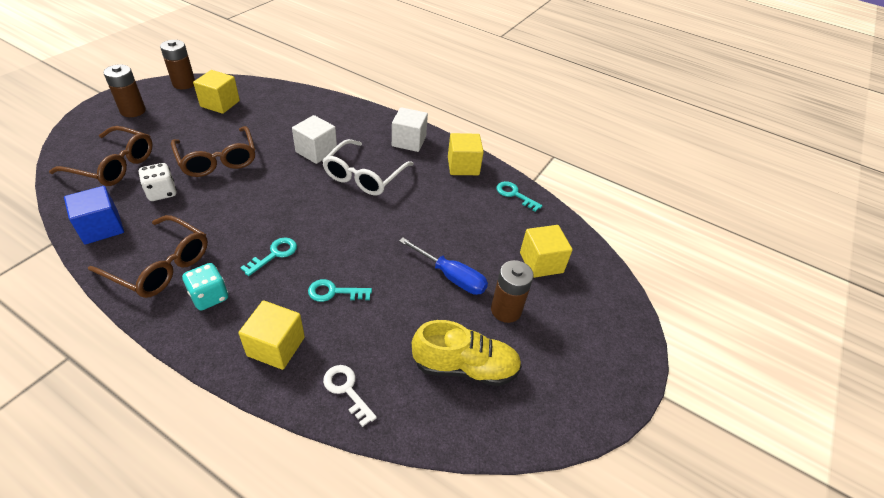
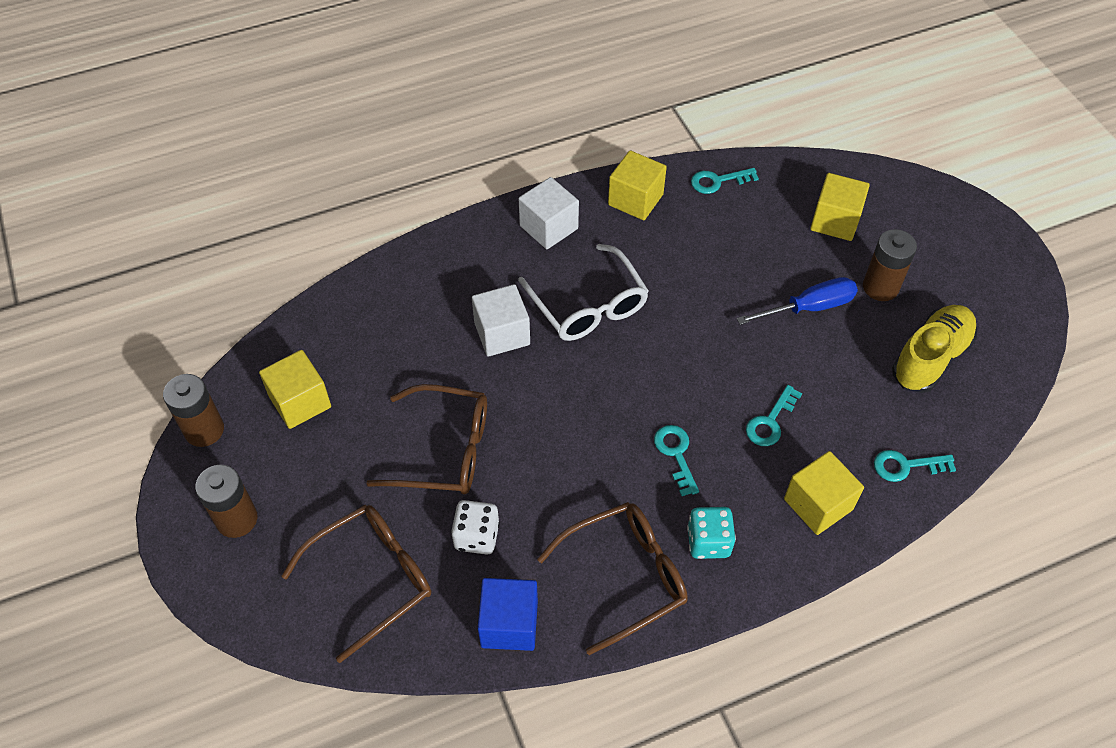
camera: 50 degrees left, 10 degrees up
(346, 390) = (906, 466): white key -> turquoise key

